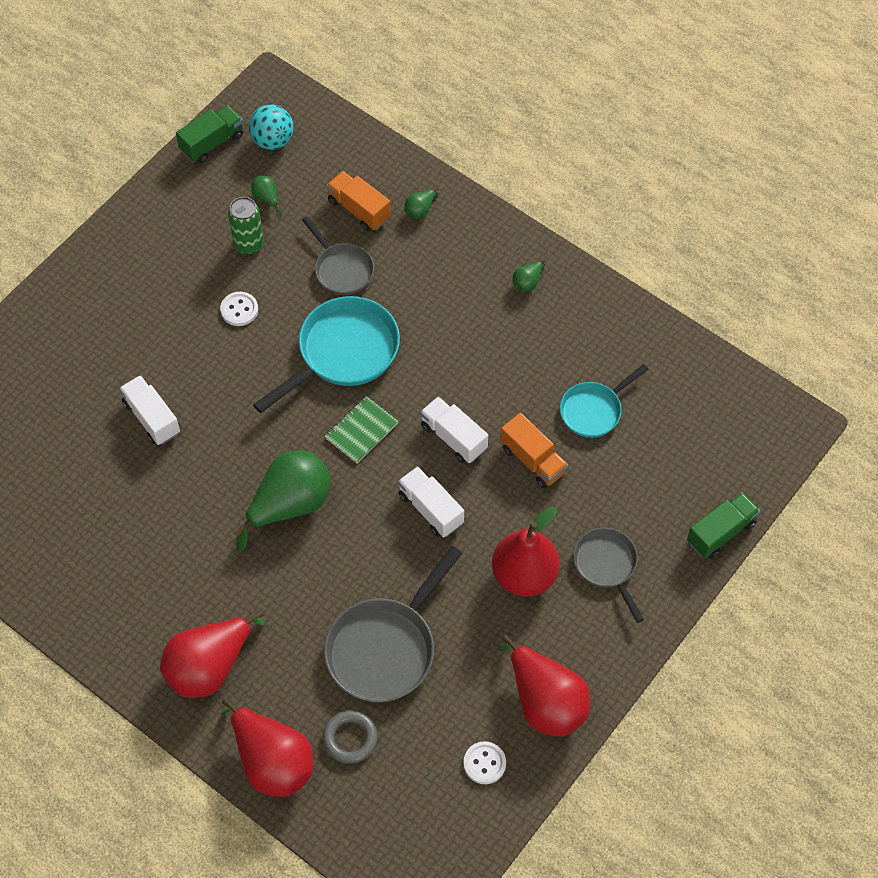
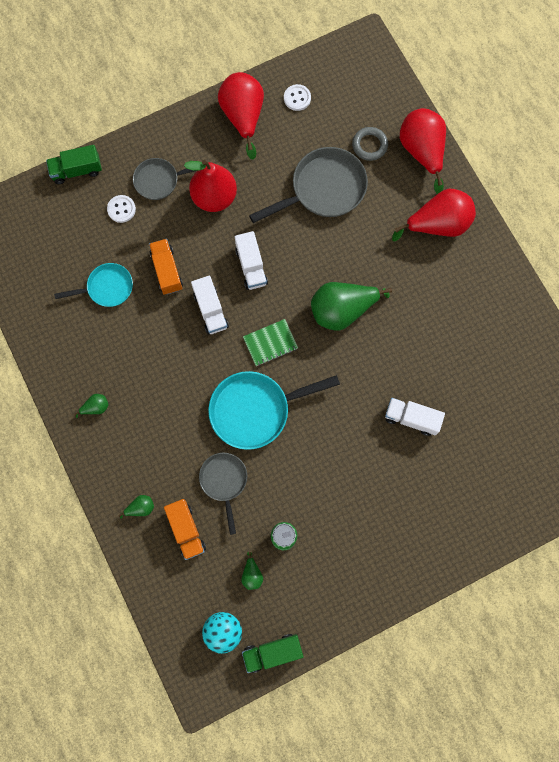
camera: 155 degrees left, 15 degrees up
(151, 418) = (411, 418): white truck -> white truck turned 120 degrees clockwise
(239, 310) = (314, 481): white button -> white button (121, 209)
(607, 566) = (160, 180): grey pan -> grey pan turned 75 degrees clockwise

